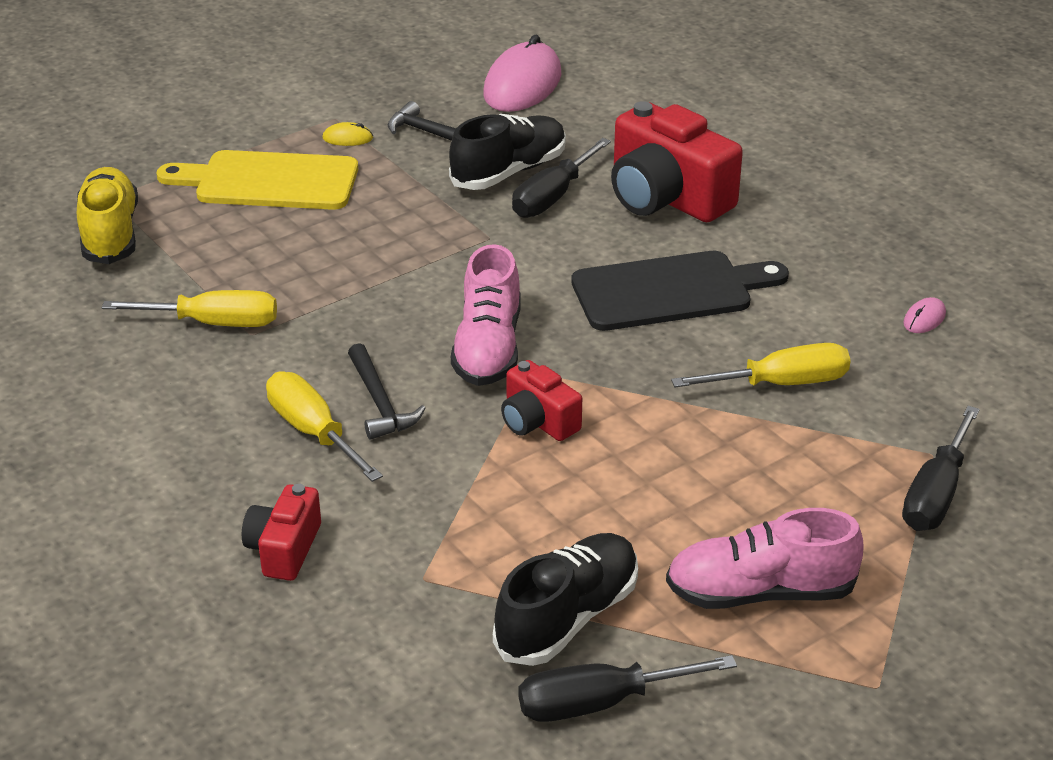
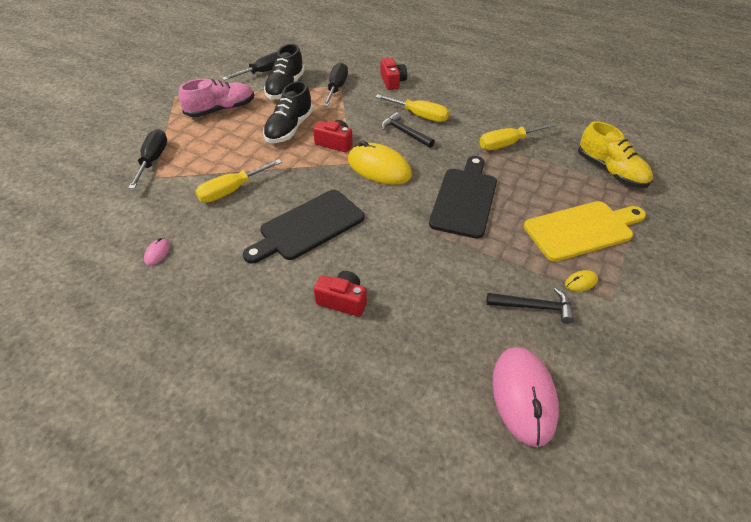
camera: 155 degrees right, 10 degrees up
(390, 260) = (465, 199): none -> black cutting board
(488, 348) = (379, 168): pink shoe -> yellow mouse
(509, 172) = (456, 288): black shoe -> black shoe (289, 129)
(552, 197) = (414, 275): black screwdriver -> black screwdriver (336, 88)
(666, 197) = (343, 301): red camera -> red camera, size x0.54

